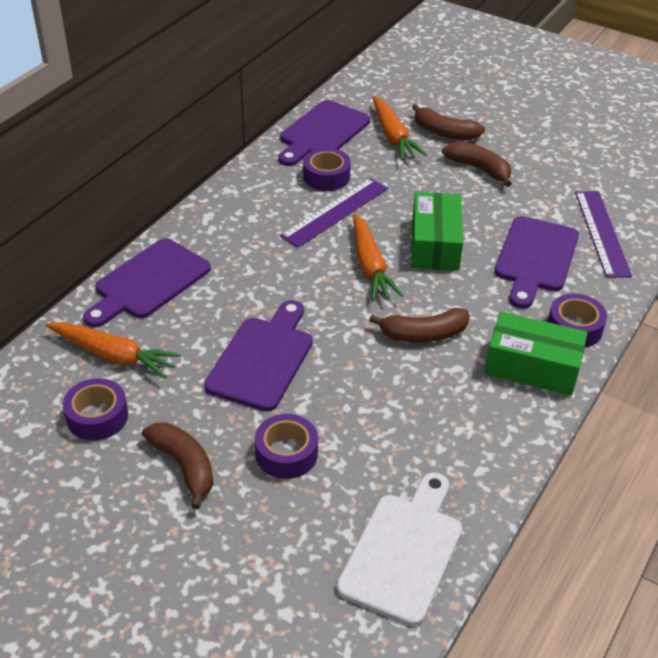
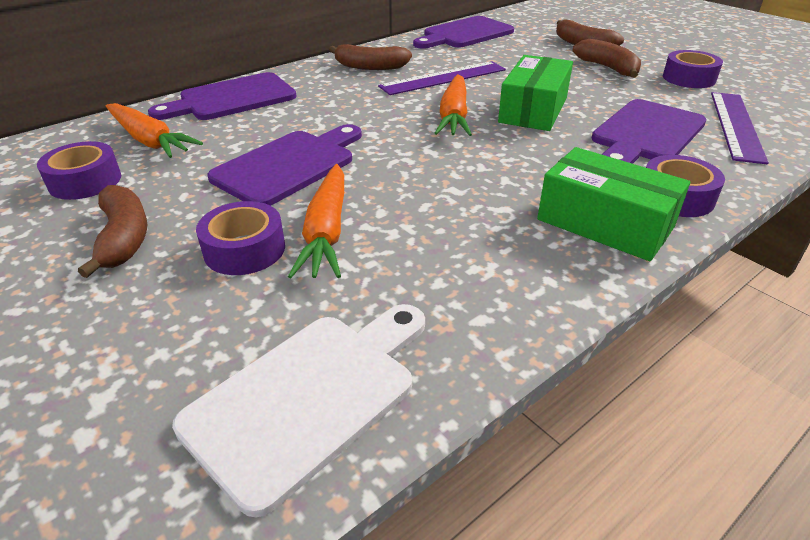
camera: 20 degrees right, 5 degrees down
(326, 176) = (450, 57): purple tape -> purple tape (689, 78)
(393, 136) = (530, 42): orange carrot -> orange carrot (326, 231)
(423, 334) = (480, 174): brown banana -> brown banana (370, 67)

